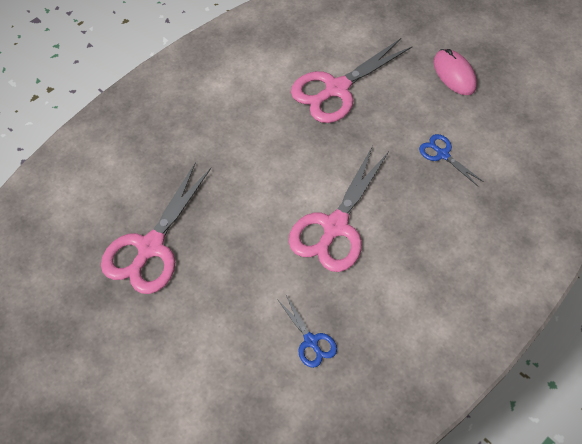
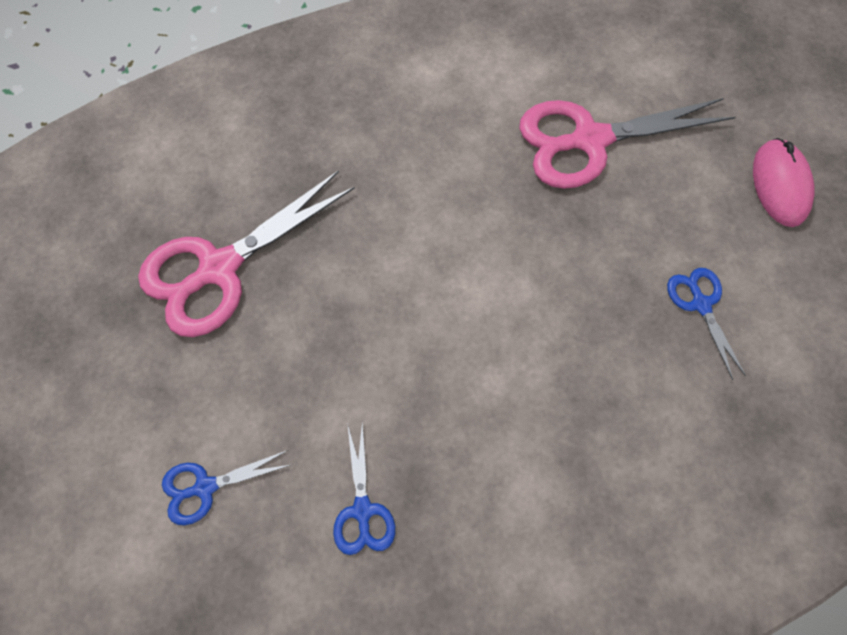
camera: 25 degrees right, 10 degrees up
(210, 370) = (205, 487): none -> blue scissors
(334, 227) = (483, 349): pink scissors -> none

